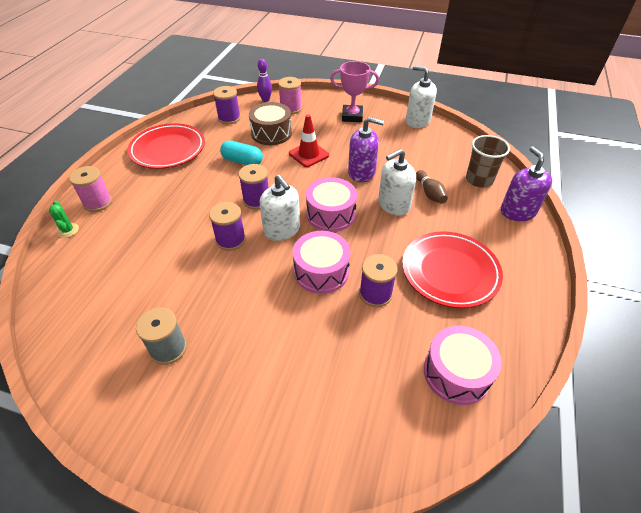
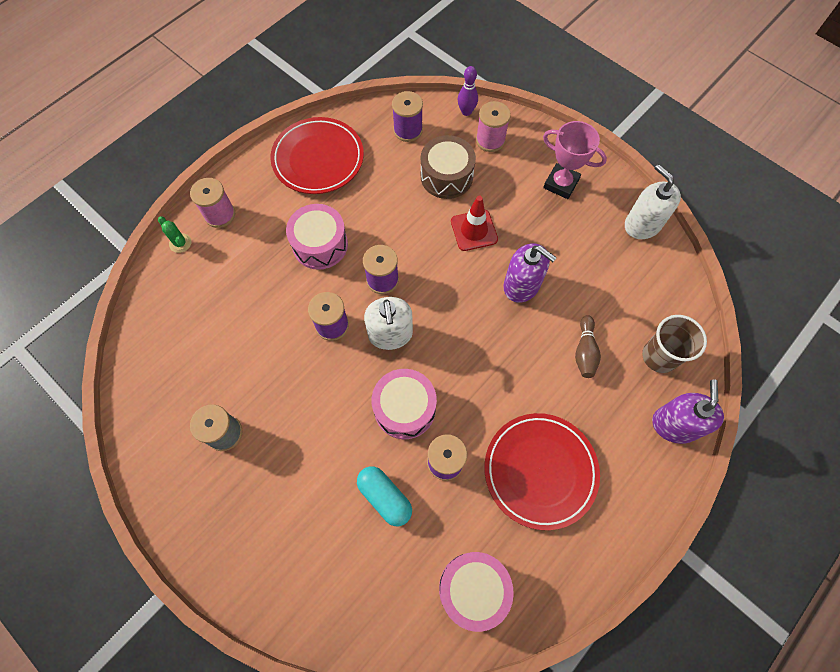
camera: 25 degrees right, 20 degrees up
(68, 230) = (180, 243): green cactus -> green cactus turned 45 degrees counterclockwise
(242, 161) = (392, 211): turquoise capsule -> turquoise capsule (385, 497)
(331, 214) = (453, 334): pink drum -> pink drum (320, 244)
(393, 204) = (532, 350): white soap dispenser -> none

